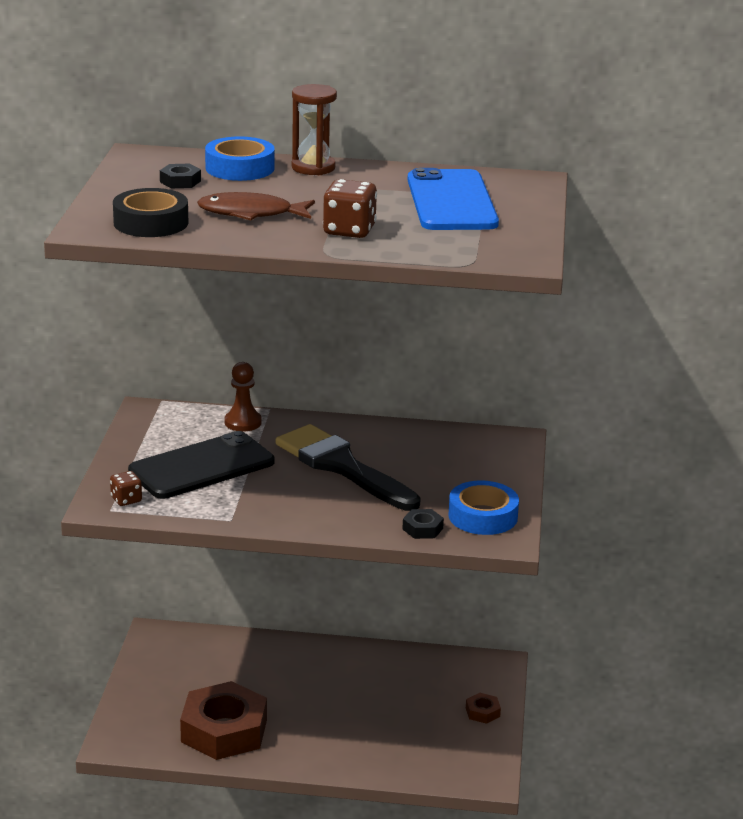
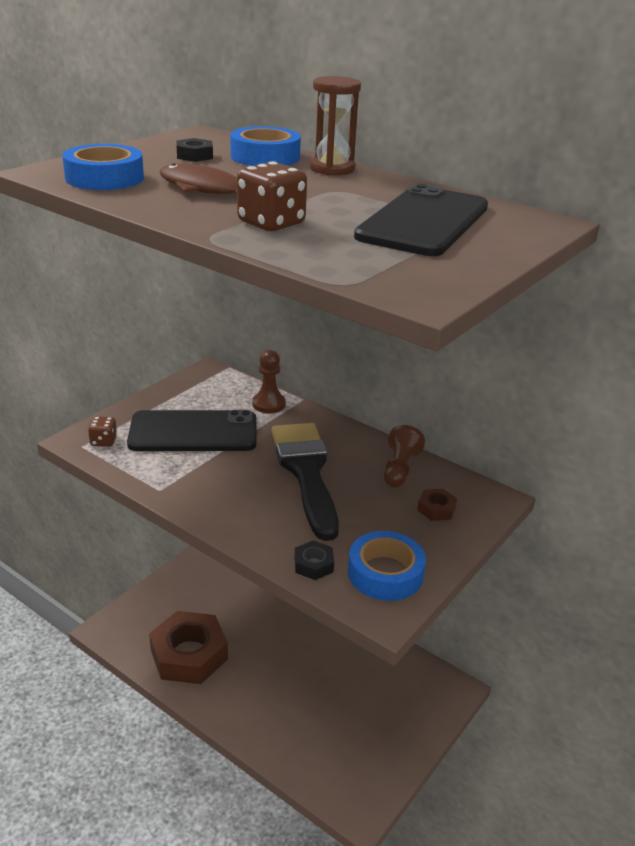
camera: 30 degrees right, 5 degrees up
(151, 223) = (104, 178): black tape -> blue tape
(418, 440) = (399, 469): none -> brown pawn
(451, 202) = (424, 222): blue phone -> black phone
(482, 712) = (406, 733): brown nut -> brown nut (436, 509)

